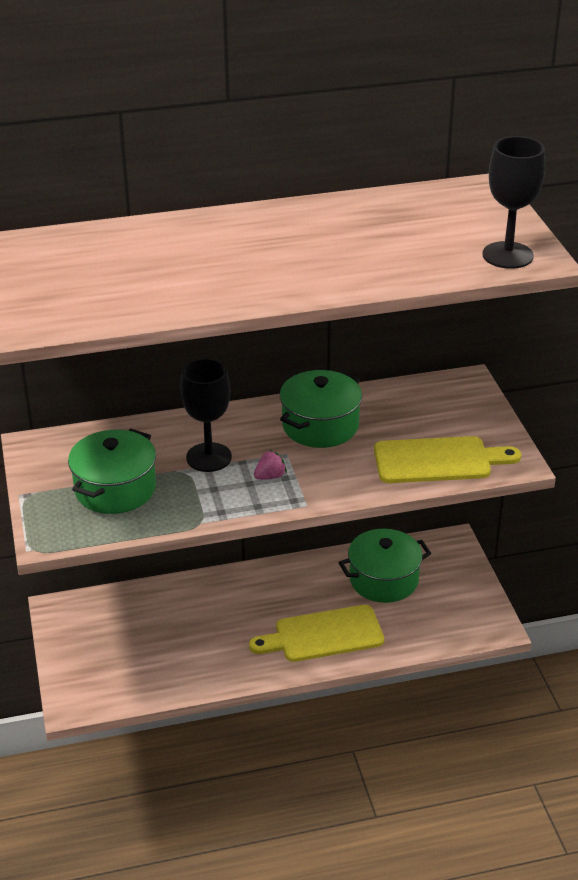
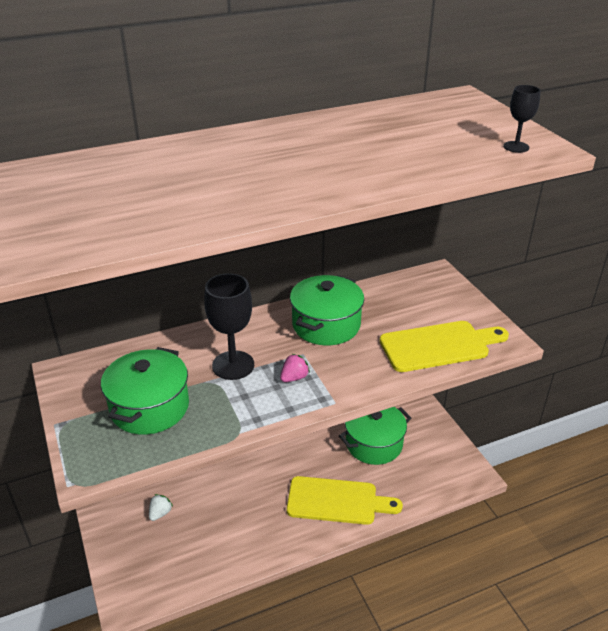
camera: 10 degrees left, 0 degrees up
(121, 623) = (160, 513): none -> white strawberry
(323, 635) = (337, 501): yellow cutting board -> yellow cutting board turned 150 degrees counterclockwise
(507, 255) = (516, 147): black goblet -> black goblet, size x0.52

